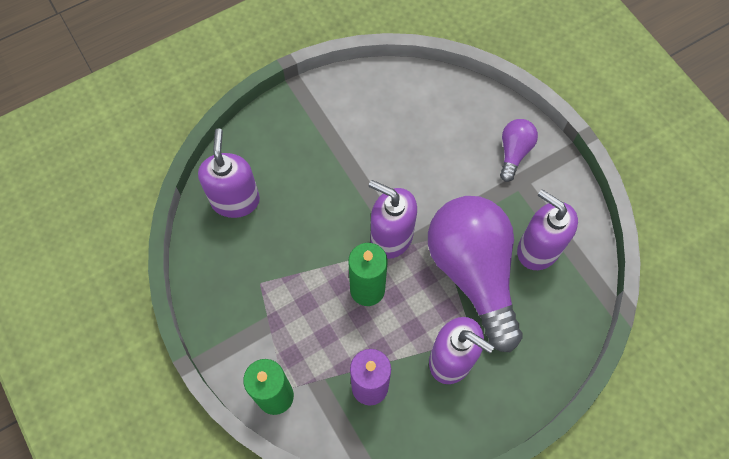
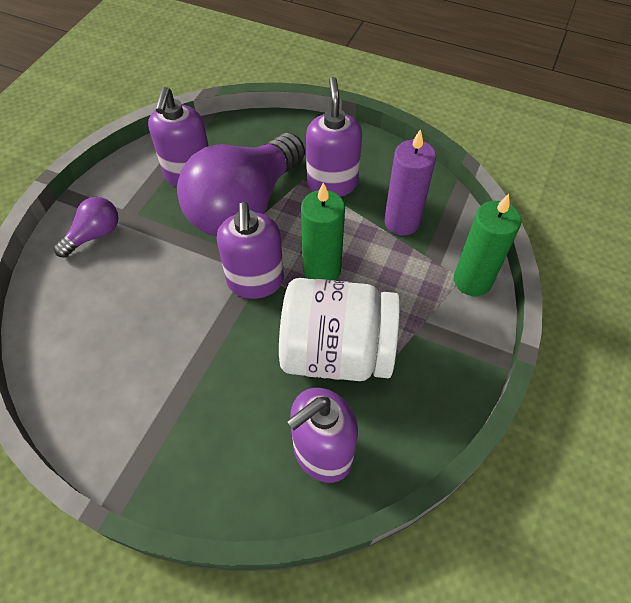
camera: 125 degrees left, 10 degrees down
(294, 254) = (336, 351): none -> white jar
(514, 152) = (94, 235): purple light bulb -> purple light bulb turned 150 degrees clockwise

